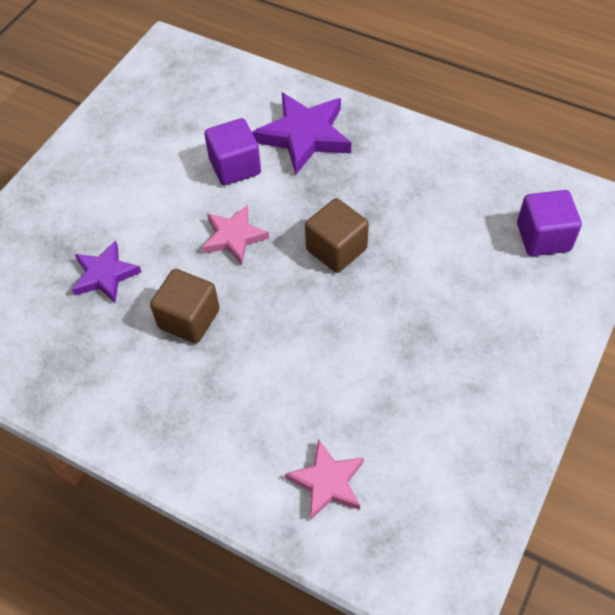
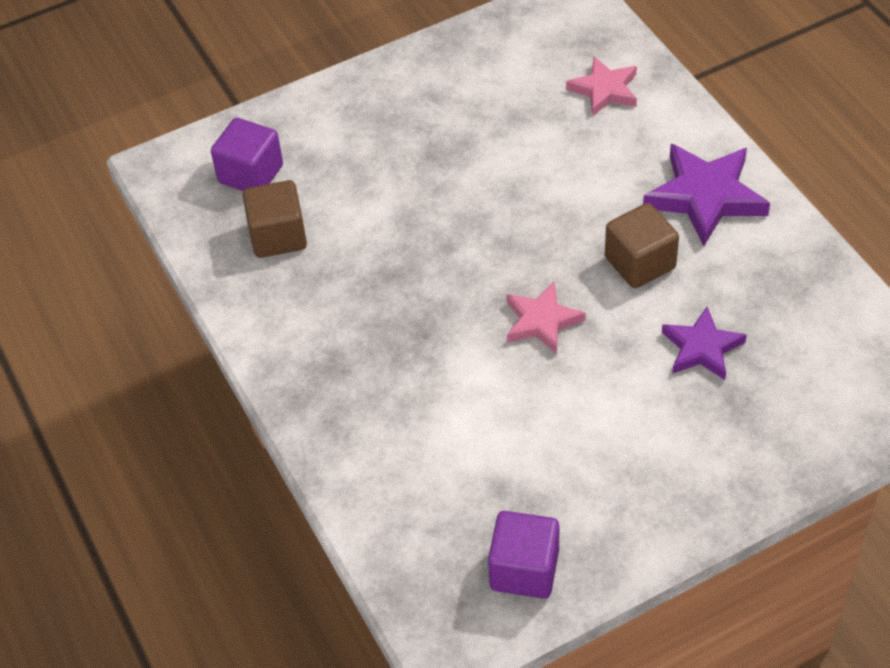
camera: 145 degrees left, 5 degrees down
(235, 166) = (483, 402): purple cube -> purple cube (524, 570)
(304, 136) = (377, 400): purple star -> purple star (705, 197)
(336, 249) = (449, 258): brown cube -> brown cube (278, 236)

